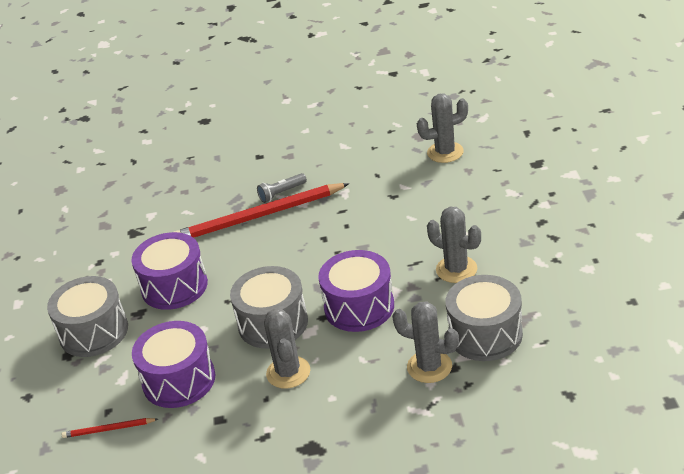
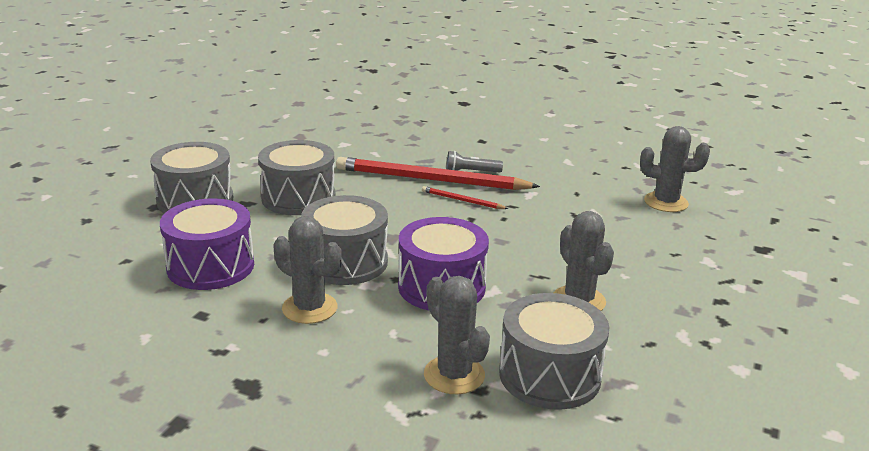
camera: 25 degrees right, 10 degrees down
(108, 429) = (106, 274): red pencil -> red pencil (462, 200)
(174, 286) = (298, 198): purple drum -> grey drum
(288, 372) = (309, 308): grey cactus -> grey cactus turned 75 degrees counterclockwise

